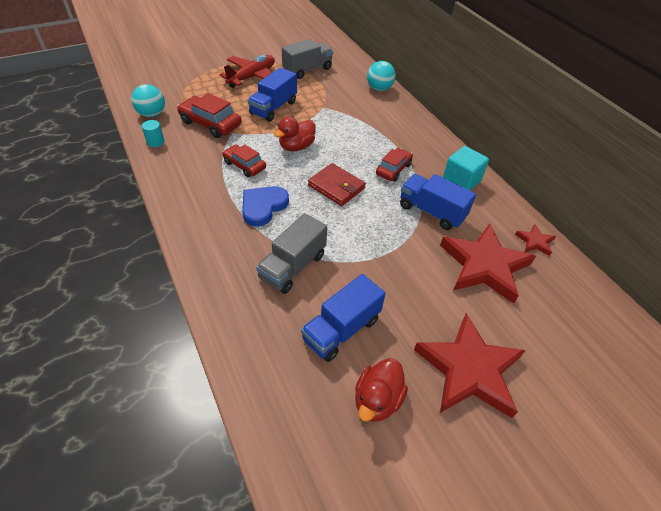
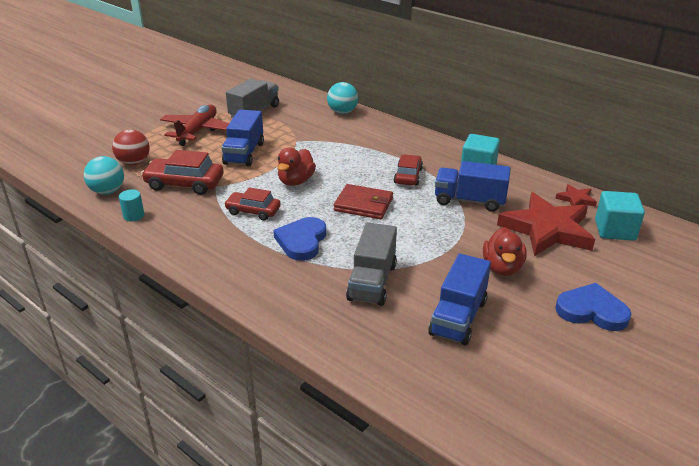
camera: 20 degrees left, 15 degrees down
(187, 93) = (134, 163): none -> red ball
(377, 400) = (531, 360): red duck -> red duck (502, 268)
(469, 369) = (592, 311): red star -> blue heart
(551, 289) = (615, 230): none -> turquoise cube

